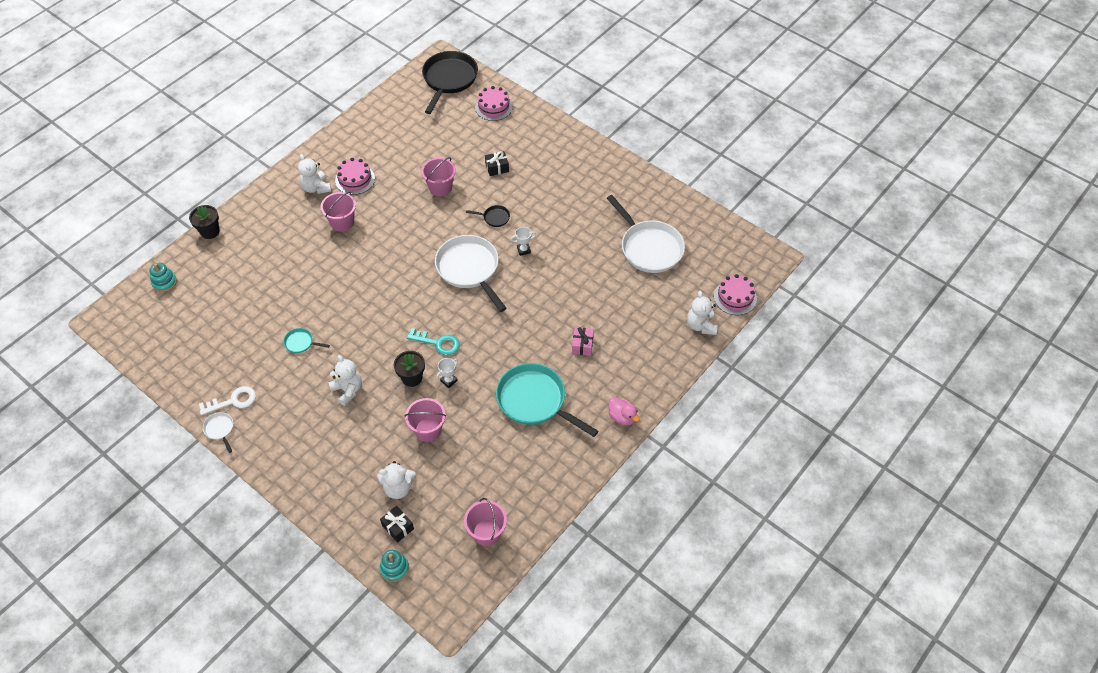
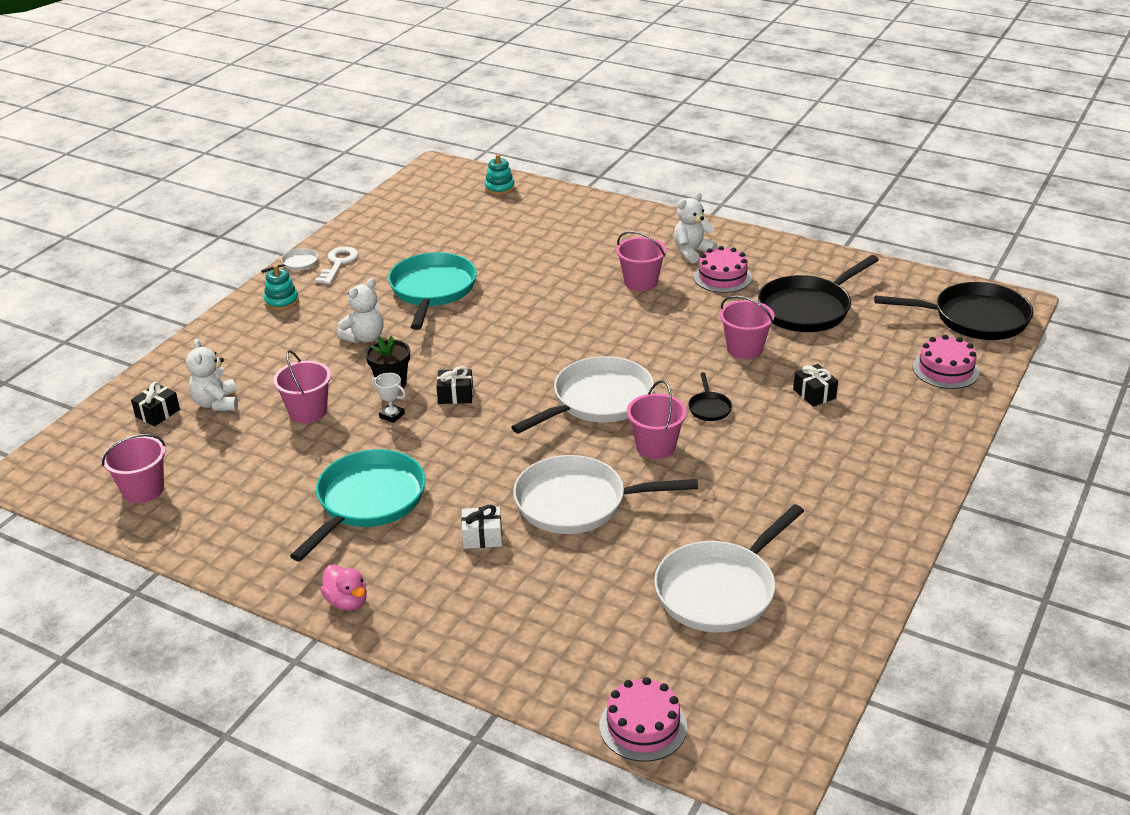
camera: 80 degrees right, 20 degrees down
(210, 231) = (586, 198): black flower pot -> none
(233, 401) = (338, 263): white key -> white key turned 135 degrees counterclockwise
(301, 343) = (432, 290): turquoise pan -> turquoise pan, size x2.31
(394, 568) = (98, 421): turquoise stacking toy -> turquoise stacking toy (281, 301)
(409, 147) = (808, 308): none -> black pan
(438, 343) = (455, 395): turquoise key -> black gift
(523, 250) = (655, 446): white trophy -> pink bucket
(564, 295) = (578, 503): none -> white pan
(582, 345) = (482, 537): pink gift -> white gift
(622, 417) = (347, 601): pink duck -> pink duck turned 75 degrees counterclockwise
(701, 325) = (561, 681): white teddy bear -> none

